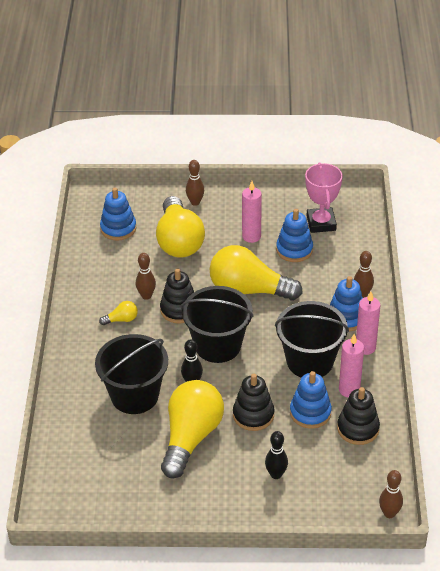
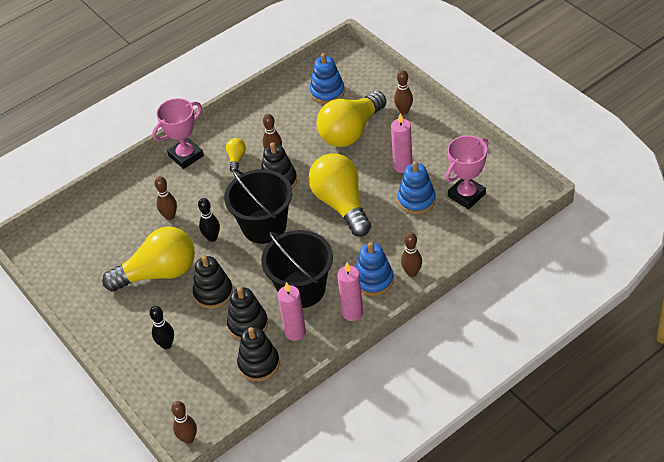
camera: 55 degrees right, 5 degrees up
(77, 348) = (186, 156): none -> pink trophy
(121, 319) = (236, 158): yellow light bulb -> yellow light bulb turned 120 degrees counterclockwise
(134, 395) = (170, 216): black bucket -> brown bowling pin
(310, 412) = (248, 324): blue stacking toy -> black stacking toy

